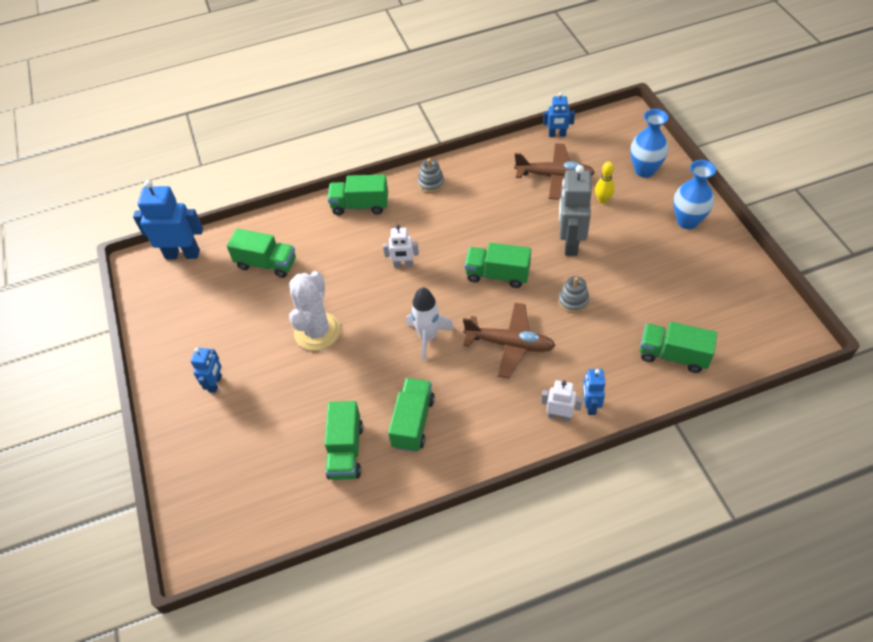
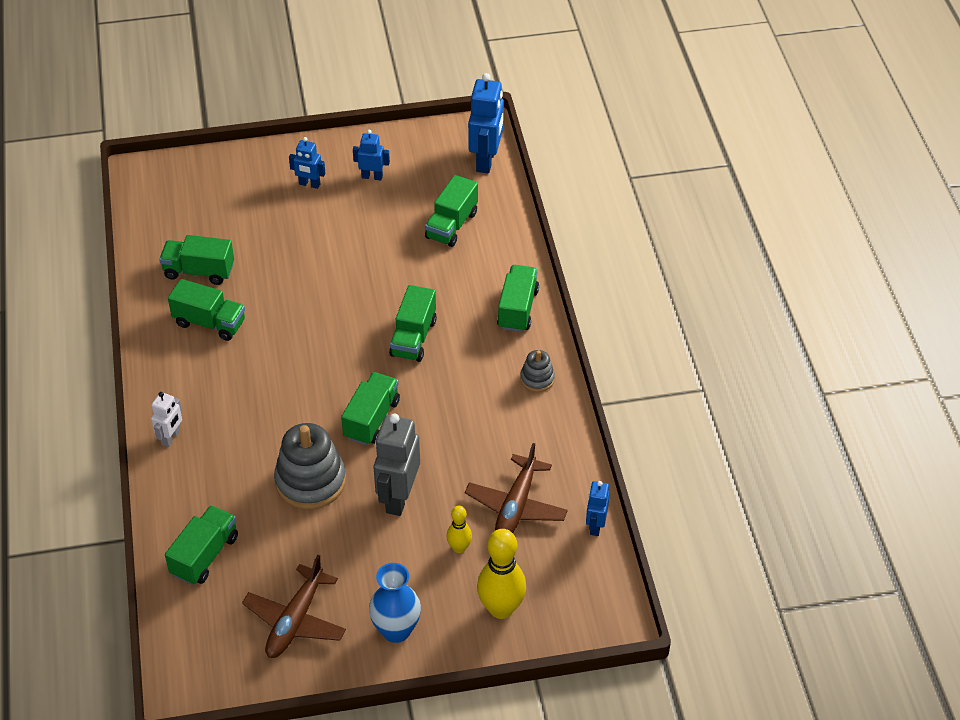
camera: 95 degrees right, 5 degrees down
(317, 331) = (345, 260): white cactus -> none
(403, 265) = (413, 338): white robot -> green truck
(428, 337) = (307, 347): white rocket -> none
(510, 344) = (273, 414): brown plane -> brown plane (295, 620)
(570, 243) = (398, 497): grey robot -> grey robot turned 90 degrees counterclockwise
(573, 301) = (310, 481): grey stacking toy -> grey stacking toy, size x1.96
(590, 405) = (173, 466): blue robot -> blue robot (372, 176)
(644, 170) = (501, 608): blue vase -> yellow bowling pin

